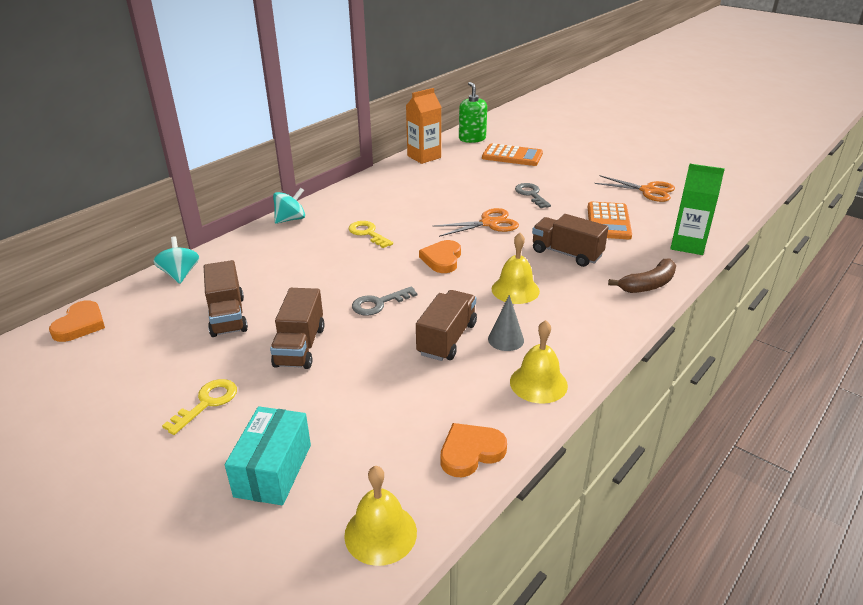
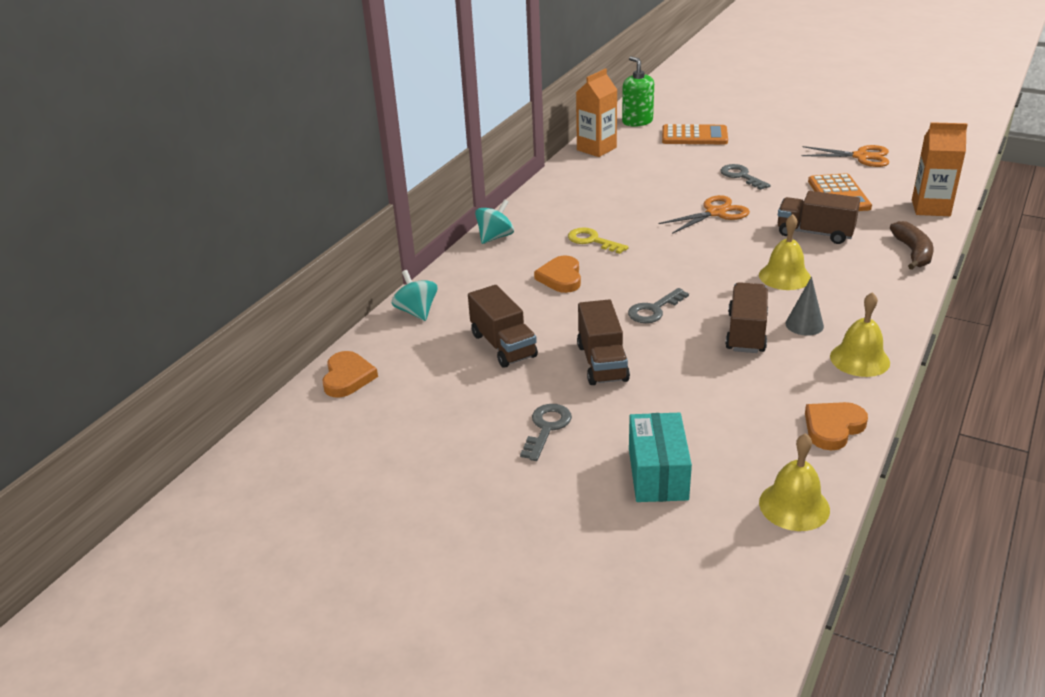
camera: 10 degrees left, 0 degrees up
(207, 402) = (546, 428): yellow key -> grey key
(442, 259) = (690, 256): orange heart -> orange heart (561, 278)
(648, 285) = (913, 253): brown banana -> brown banana turned 45 degrees counterclockwise
(687, 245) = (930, 208): green carton -> orange carton

